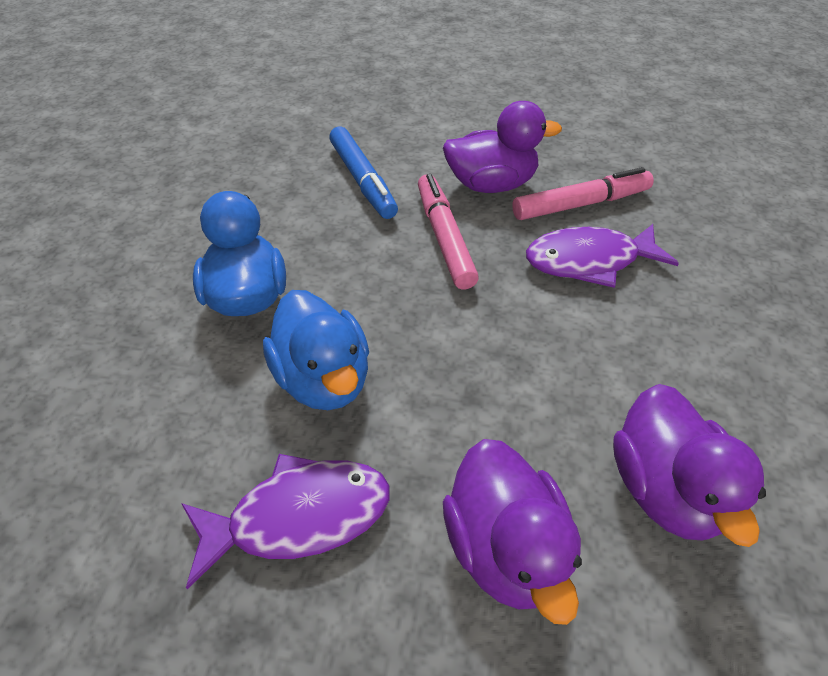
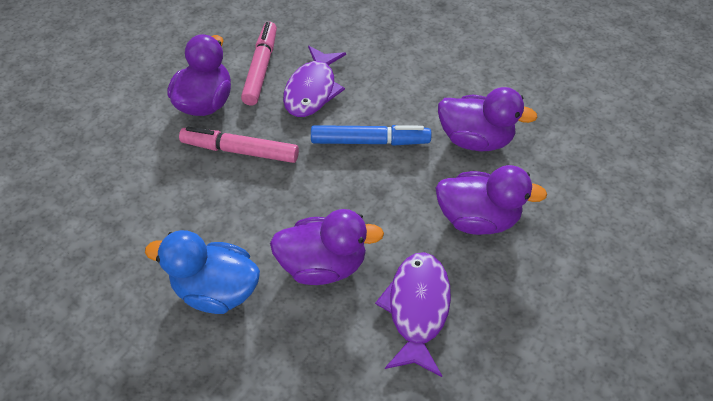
camera: 65 degrees left, 5 degrees up
(324, 379) = (323, 264): blue duck -> purple duck
(362, 180) = (139, 174): blue marker -> blue marker (370, 141)

